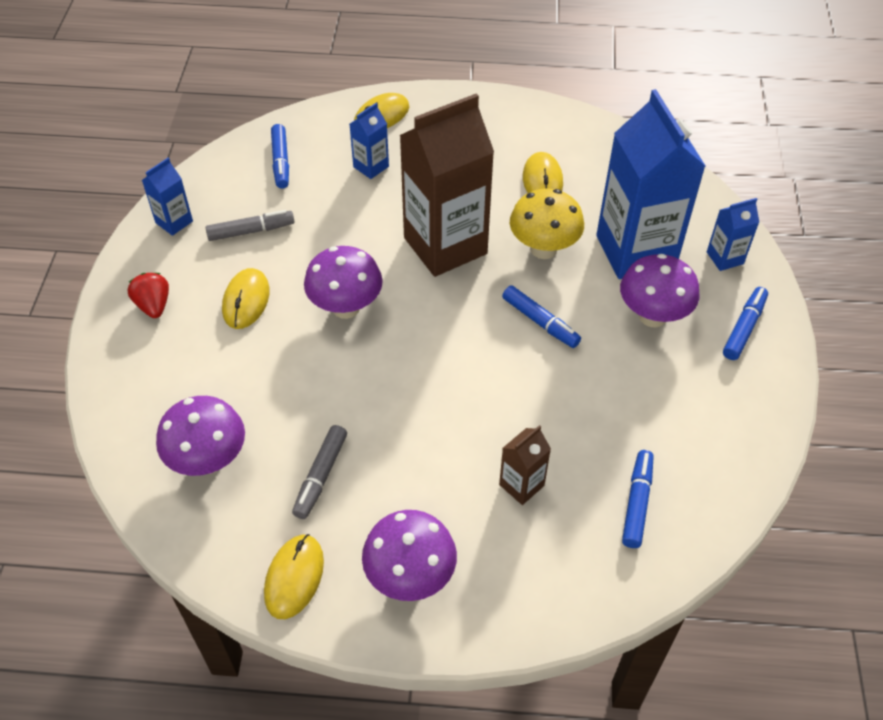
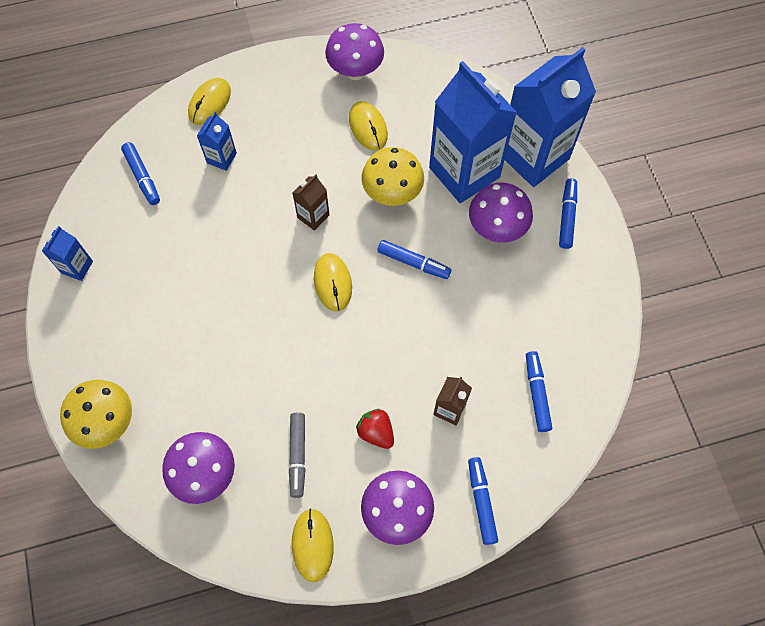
camera: 20 degrees left, 15 degrees up
(130, 375) = (107, 422): none -> yellow mushroom
(153, 305) = (97, 352): red strawberry -> red strawberry (376, 432)
(246, 300) = (172, 322): yellow mouse -> yellow mouse (333, 283)
(251, 231) = (147, 254): grey marker -> none
(346, 307) = (256, 301): purple mushroom -> purple mushroom (355, 71)
(445, 246) = (313, 216): brown carton -> brown carton, size x0.44
(520, 601) = (481, 501): none -> blue marker
(725, 258) = (533, 156): blue carton -> blue carton, size x2.26

